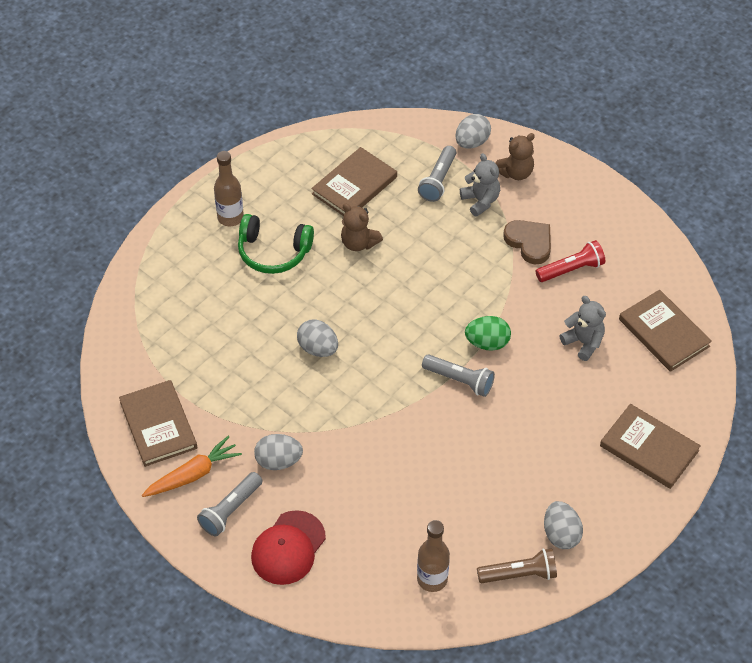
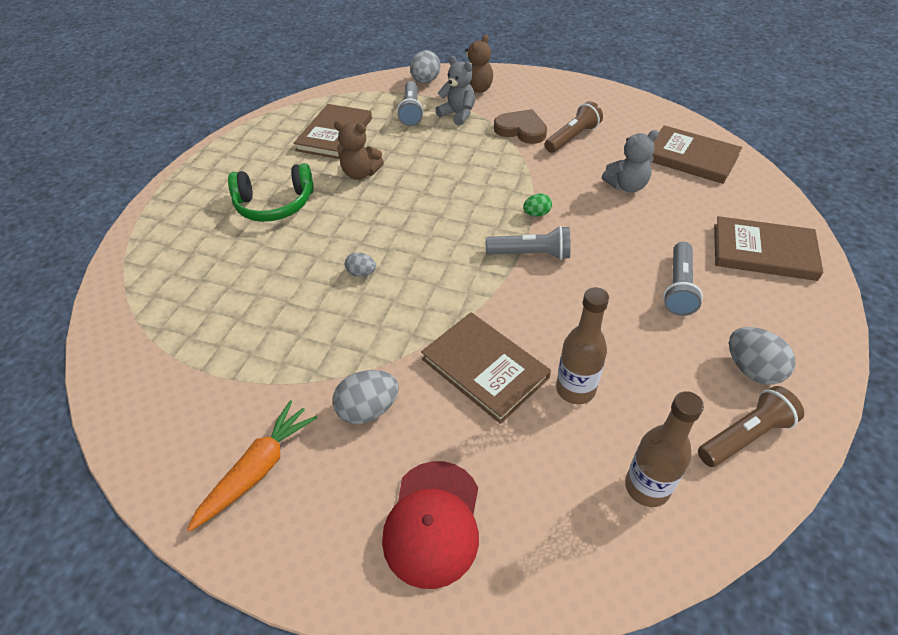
camera: 20 degrees left, 5 degrees down
(158, 425) = (190, 421): brown book -> brown book (485, 368)
(230, 217) = (218, 190): brown bottle -> brown bottle (575, 389)
(230, 510) = (329, 499): grey flashlight -> grey flashlight (678, 287)
(318, 348) = (362, 273): grey egg -> grey egg, size x0.59
(487, 343) = (536, 214): green egg -> green egg, size x0.59
(571, 269) = (572, 138): red flashlight -> brown flashlight
(583, 342) = (626, 186): grey teddy bear -> grey teddy bear turned 135 degrees clockwise

